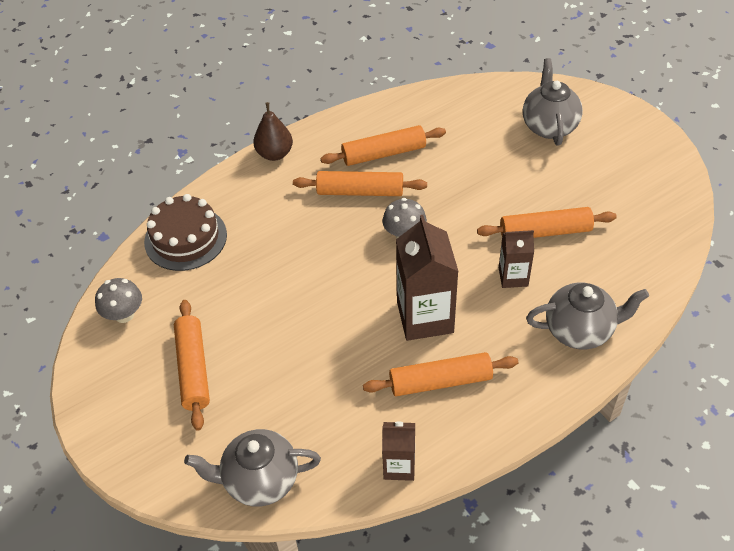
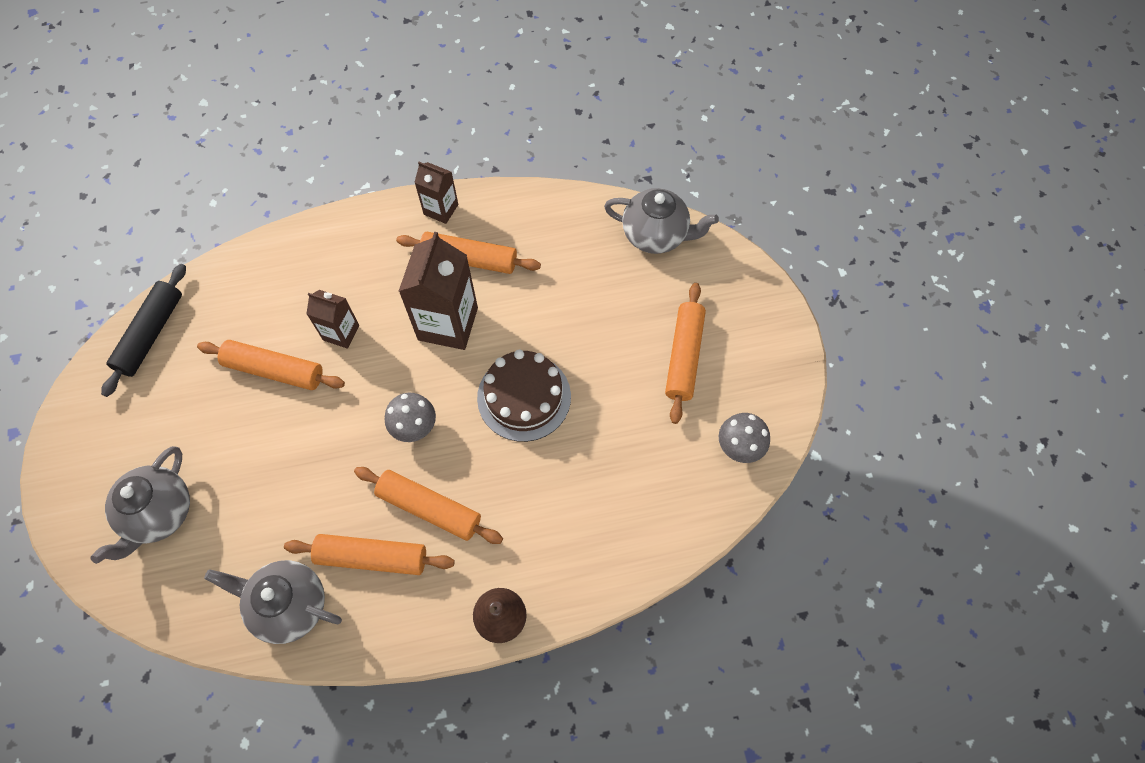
camera: 160 degrees left, 15 degrees up
(185, 238) = (650, 524): brown cake -> brown cake (524, 397)
(399, 466) = (540, 205): brown carton -> brown carton (441, 209)
(580, 330) = (322, 257): grey teapot -> grey teapot (289, 605)
(667, 220) = (151, 334): none -> black rolling pin

